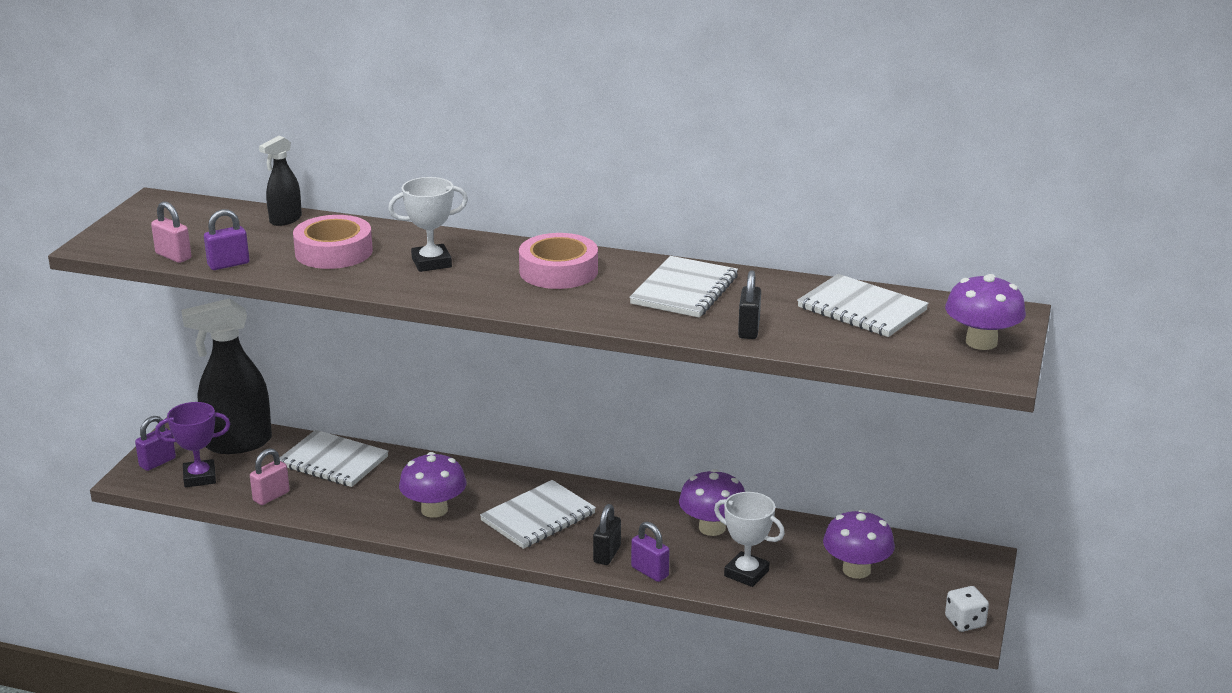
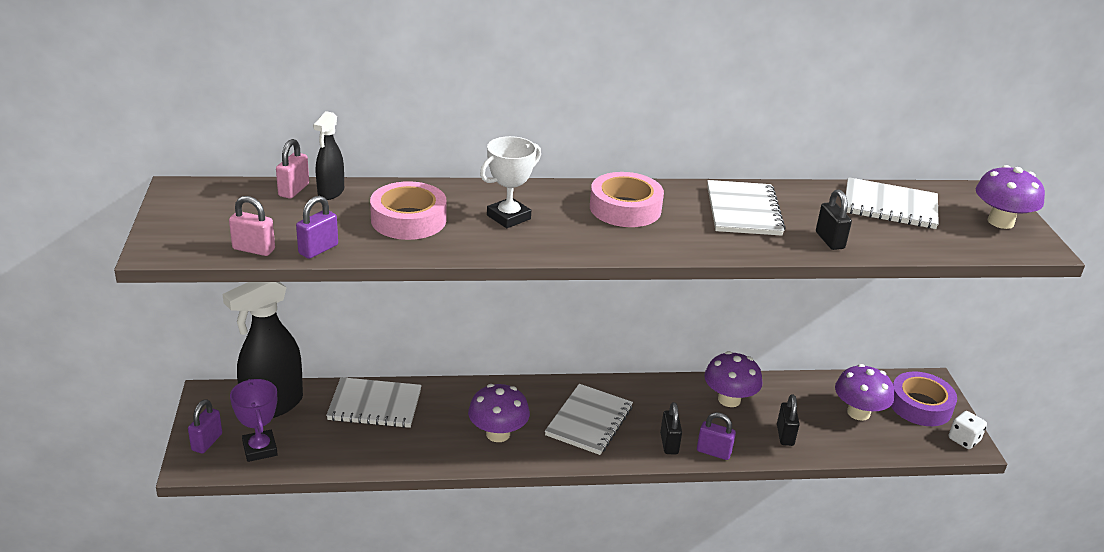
camera: 25 degrees left, 5 degrees up
(199, 477) = (260, 449): purple trophy -> purple trophy turned 75 degrees counterclockwise
(271, 496) = (342, 454): pink padlock -> pink padlock (294, 190)
(746, 573) = (785, 435): white trophy -> black padlock
(942, 578) = (920, 405): none -> purple tape

